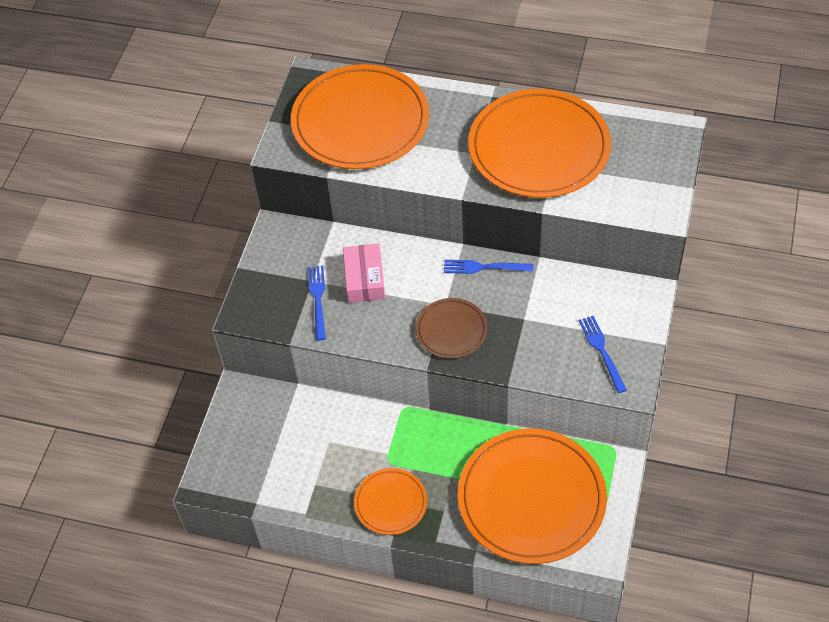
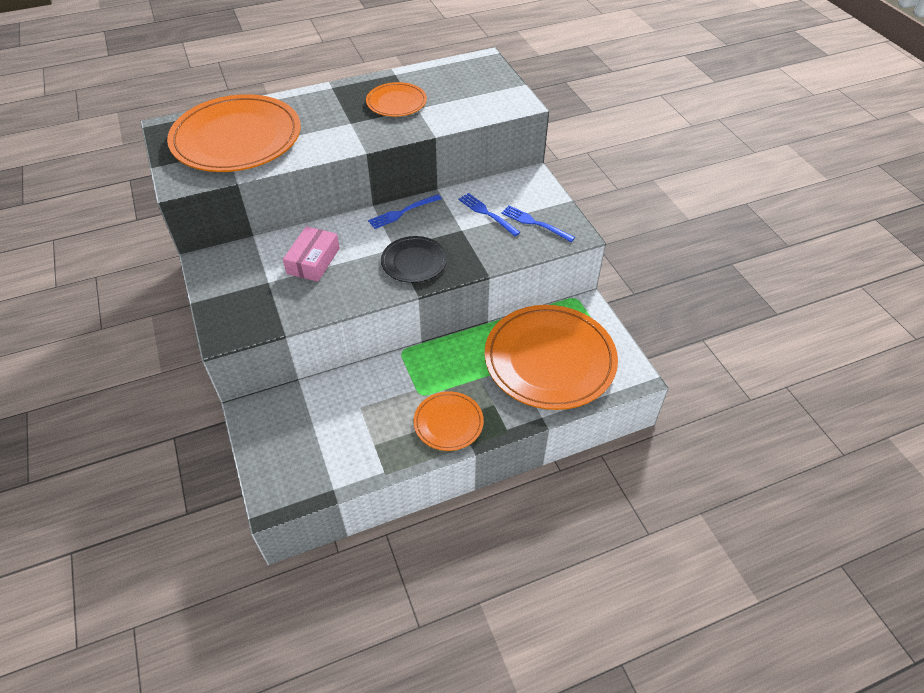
camera: 40 degrees left, 5 degrees down
(318, 299) = (284, 292): blue fork -> blue fork (487, 213)
(364, 279) = (313, 261): pink box -> pink box turned 60 degrees clockwise
(451, 330) = (414, 262): brown plate -> black plate
(539, 148) = (396, 102): orange plate -> orange plate, size x0.50

